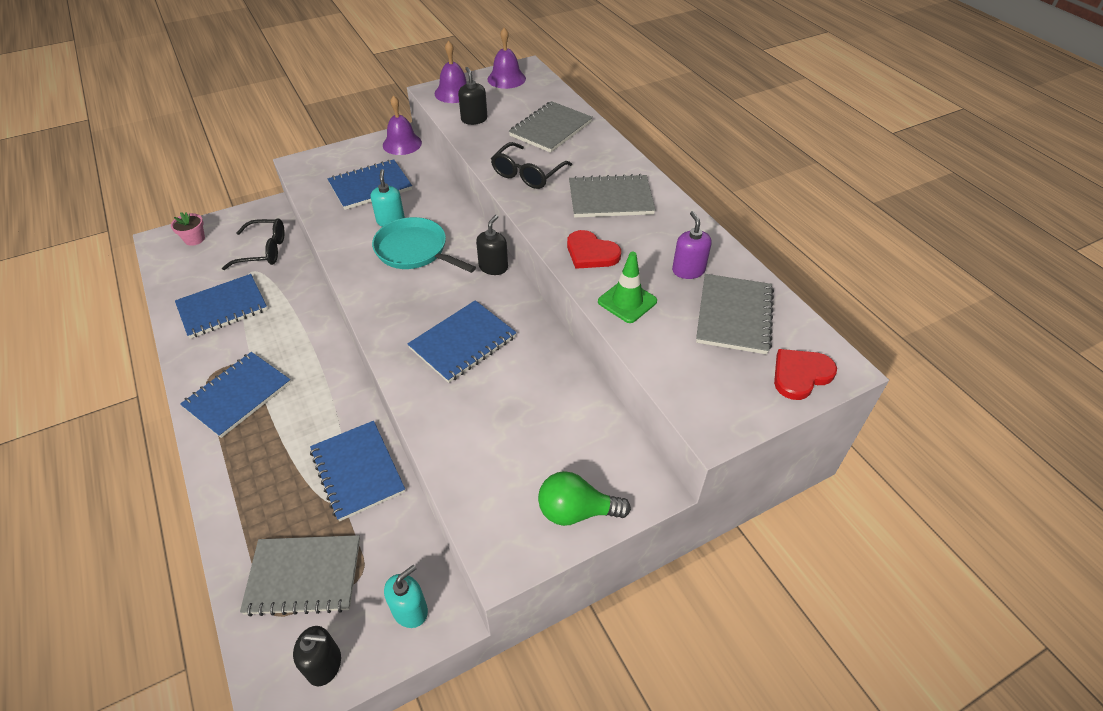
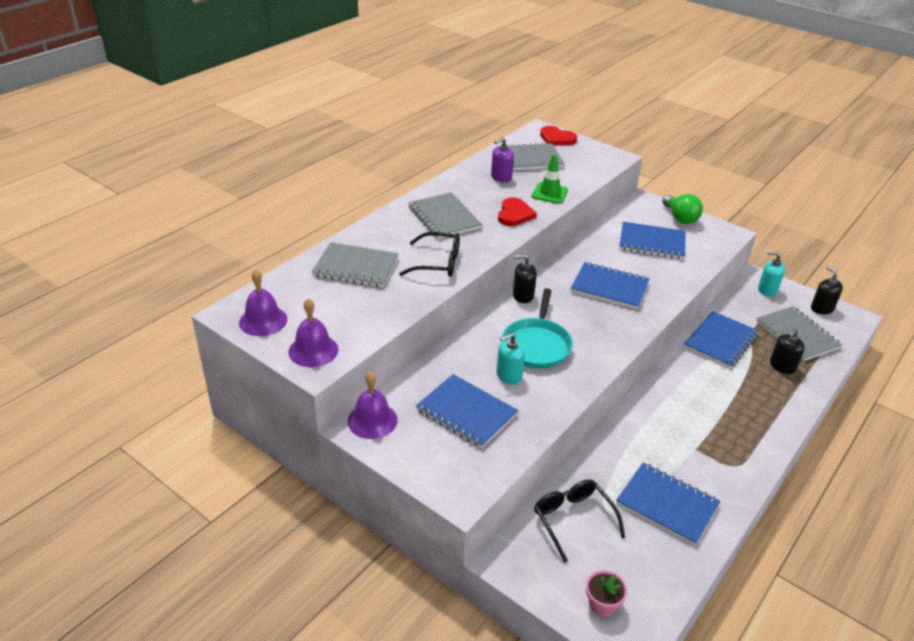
camera: 115 degrees left, 10 degrees down
(238, 395) = (732, 435): blue notebook -> blue notebook (652, 242)
(474, 119) = (363, 319): black soap dispenser -> black soap dispenser (782, 366)

